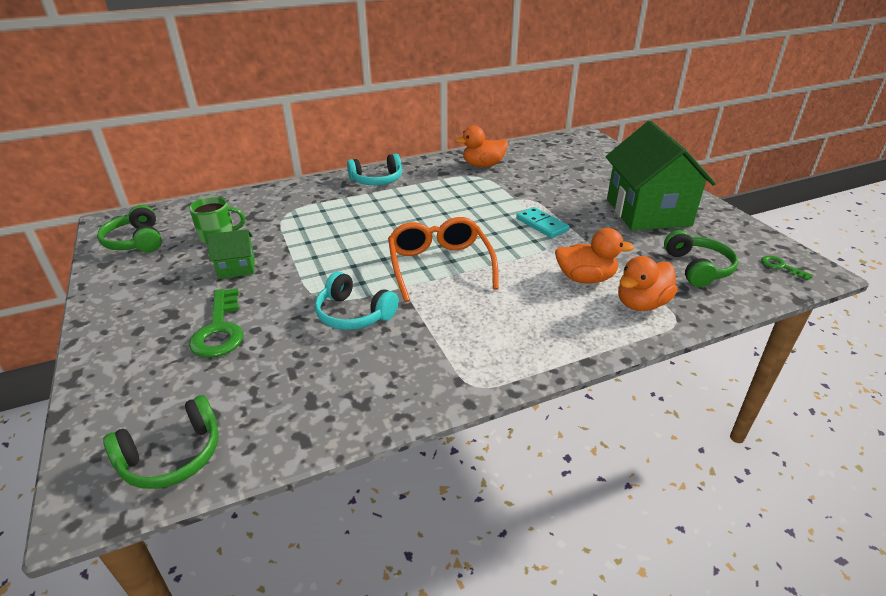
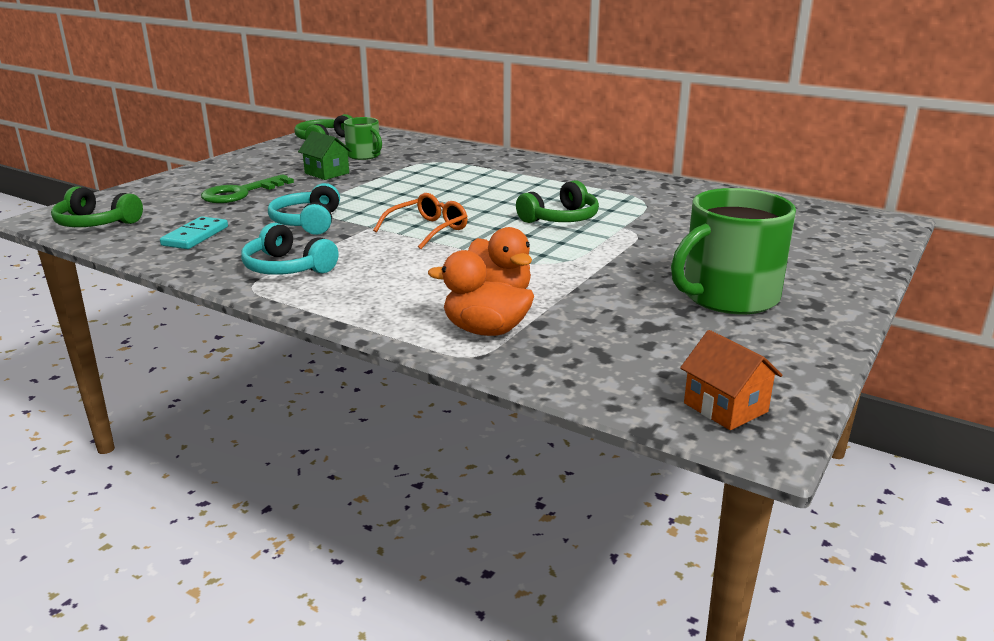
camera: 55 degrees right, 10 degrees down
(377, 180) = (551, 169): turquoise headphones -> turquoise headphones (287, 268)
(439, 265) = (428, 230): orange glasses -> orange glasses, size x0.67
(483, 165) = (675, 196): orange duck -> none
(542, 225) = (584, 250): turquoise domino -> turquoise domino (195, 236)
(648, 212) = (728, 296): green house -> green mug
(698, 268) = (623, 349): green headphones -> green headphones (561, 218)
(781, 267) = (725, 407): green key -> orange house

